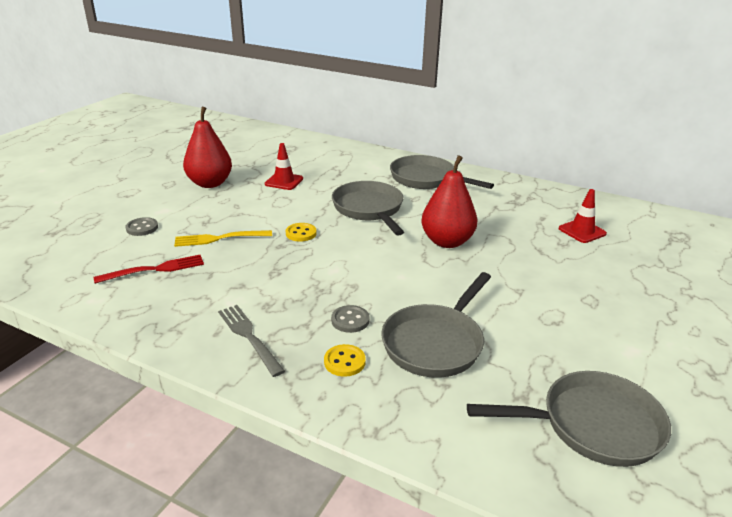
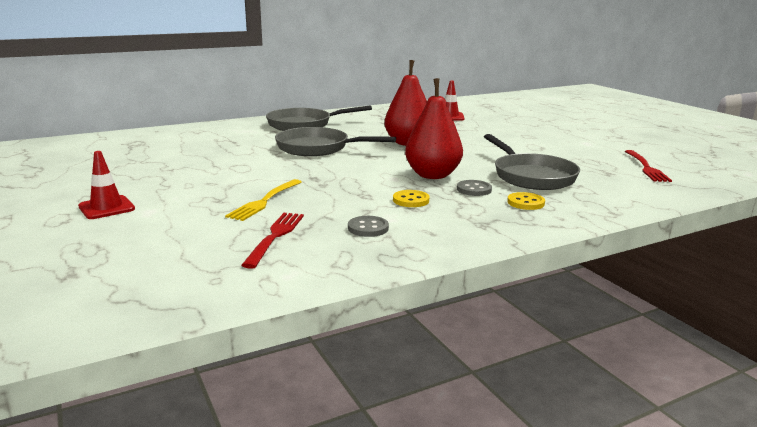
camera: 55 degrees left, 10 degrees down
(142, 228) = (168, 227): grey button -> grey button (368, 228)
(210, 183) = (135, 182): red pear -> red pear (432, 175)
(249, 337) = (454, 223): grey fork -> none
(284, 181) = (203, 159): red traffic cone -> red traffic cone (106, 208)
(301, 233) = (315, 174): yellow button -> yellow button (411, 200)
(593, 425) = (646, 167): grey pan -> red fork

